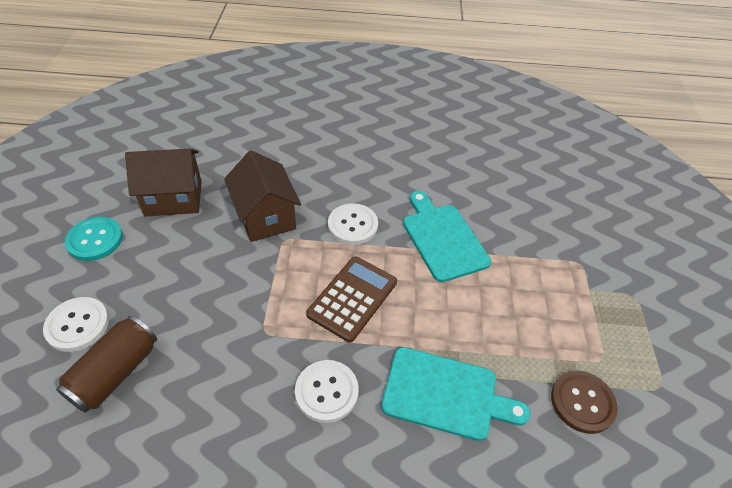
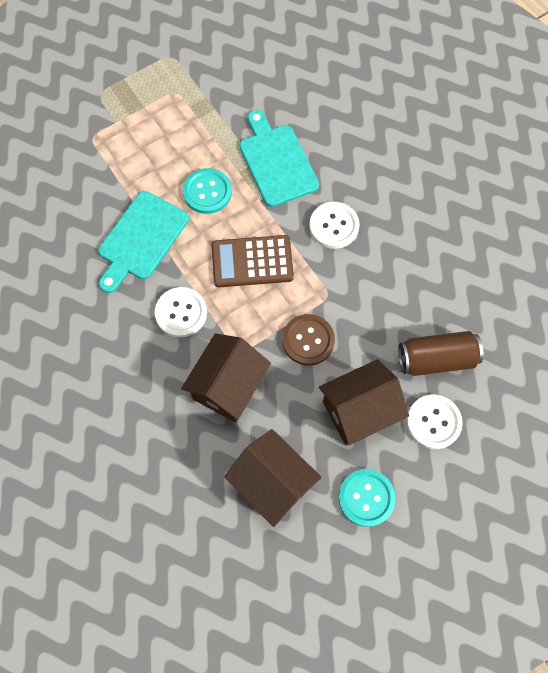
camera: 125 degrees left, 20 degrees up
(151, 281) = (359, 411): none -> brown house
(454, 311) = (207, 192): none -> turquoise button
(582, 402) = (218, 90): brown button -> brown button (308, 340)

